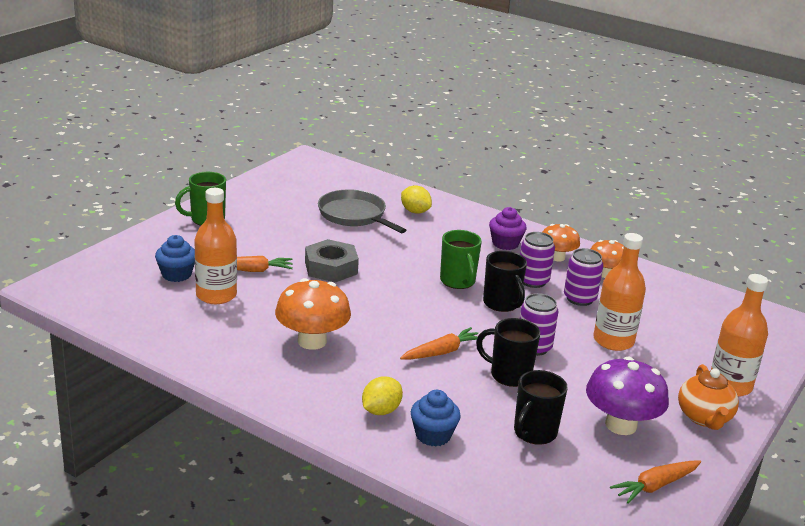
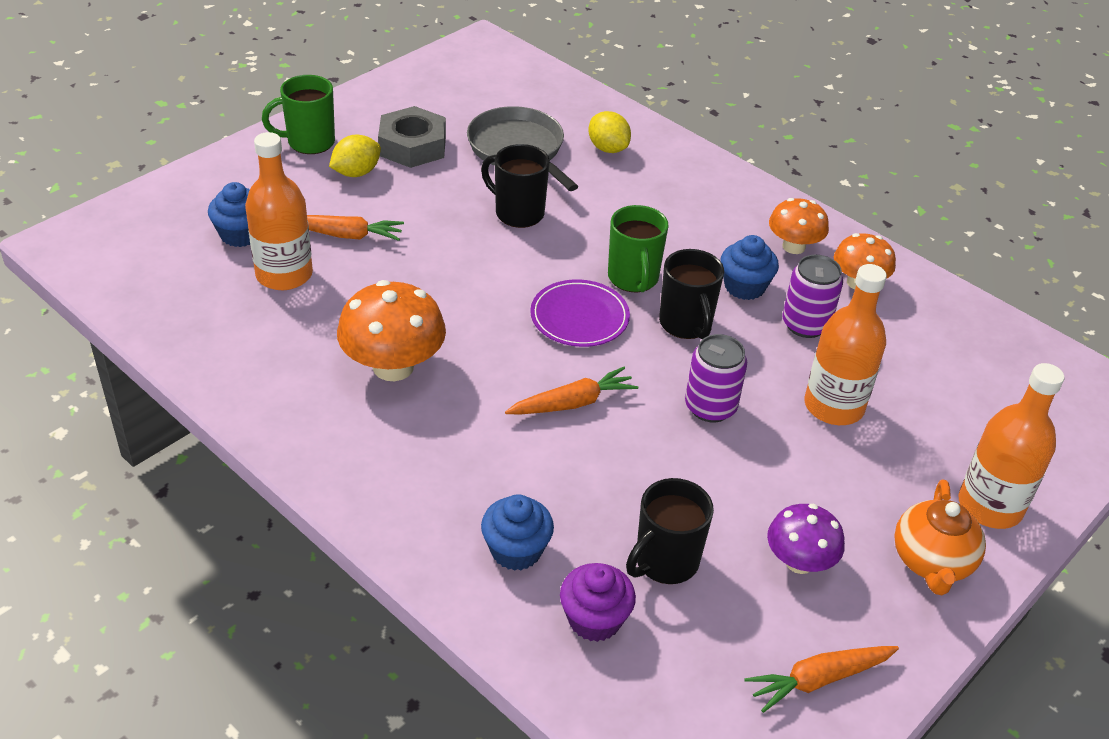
camera: 10 degrees right, 15 degrees up
(331, 268) = (458, 240): grey nut -> grey nut (412, 146)
(381, 411) = (454, 499): yellow lemon -> yellow lemon (356, 173)
(429, 305) = (579, 317): none -> purple plate
(505, 243) = (723, 216): purple cupcake -> purple cupcake (594, 619)
(509, 375) = (659, 454): black mug -> black mug (518, 213)
(533, 281) = (744, 287): purple can -> blue cupcake
(621, 425) = (799, 562): purple mushroom -> purple mushroom, size x0.63

